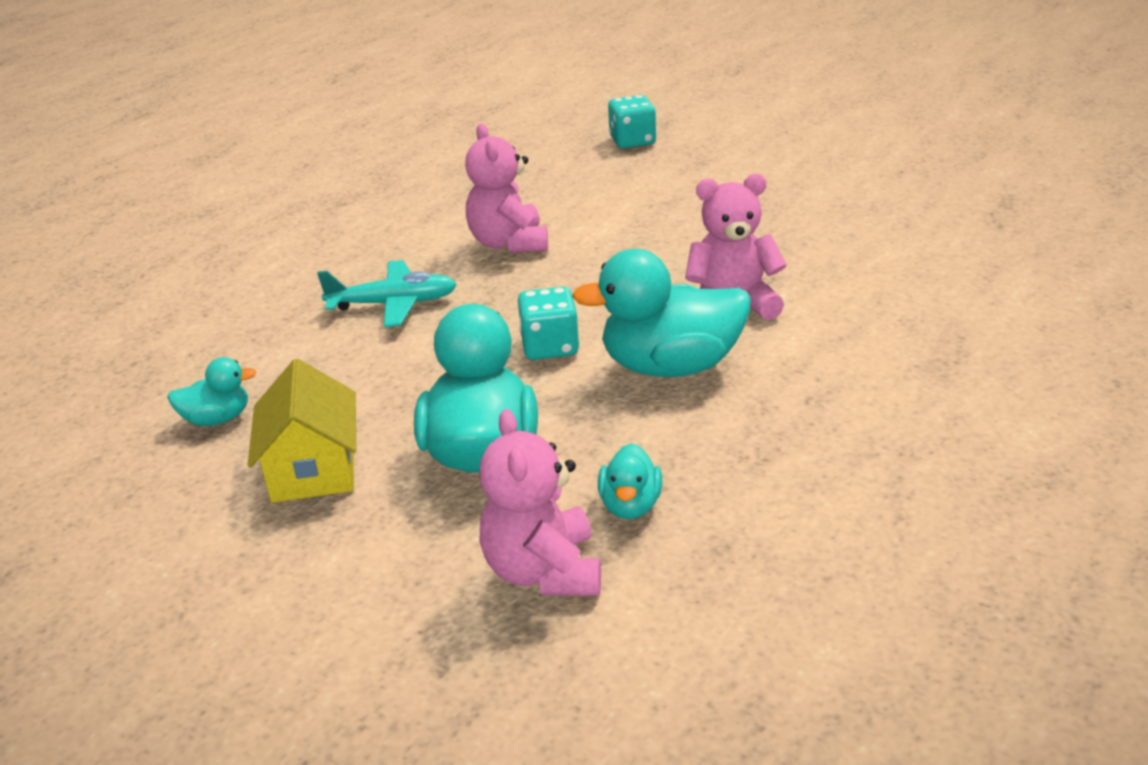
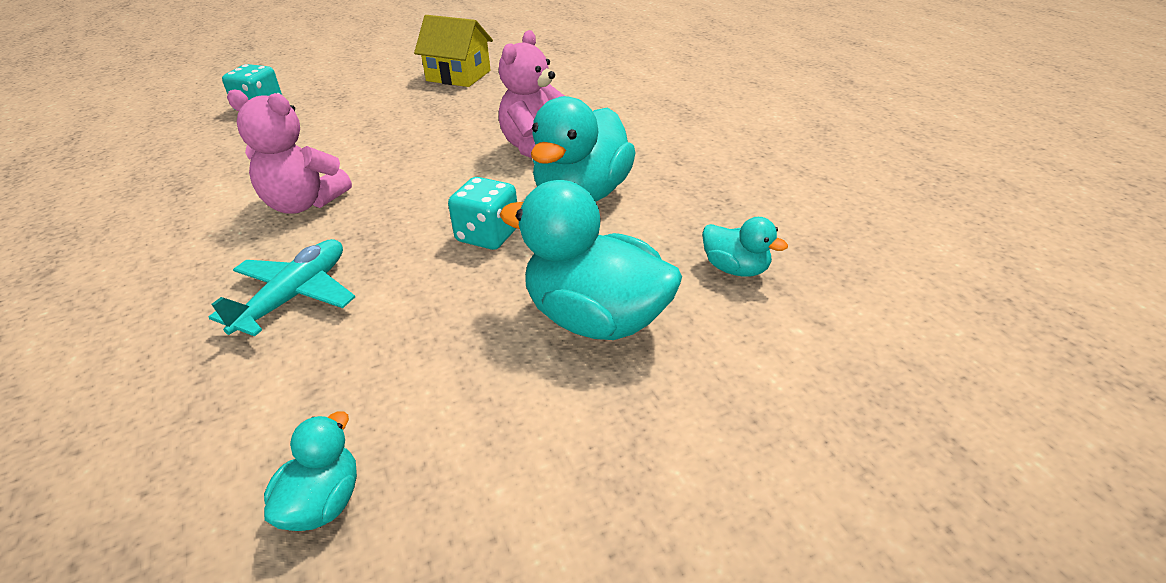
camera: 60 degrees left, 5 degrees up
(313, 469) = (513, 442): yellow house -> yellow house (458, 76)
(543, 571) = (787, 338): pink teddy bear -> none

